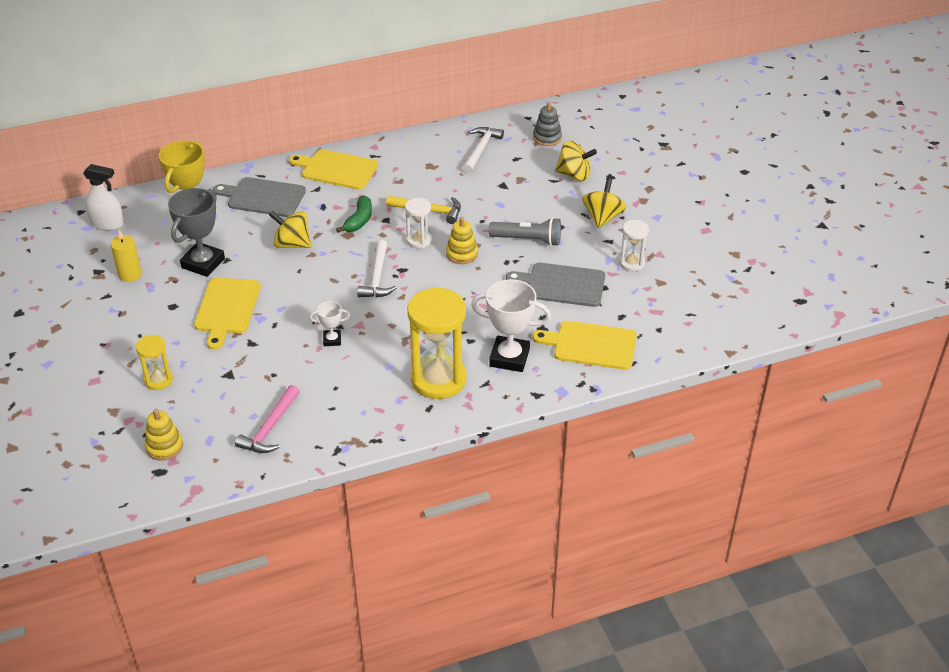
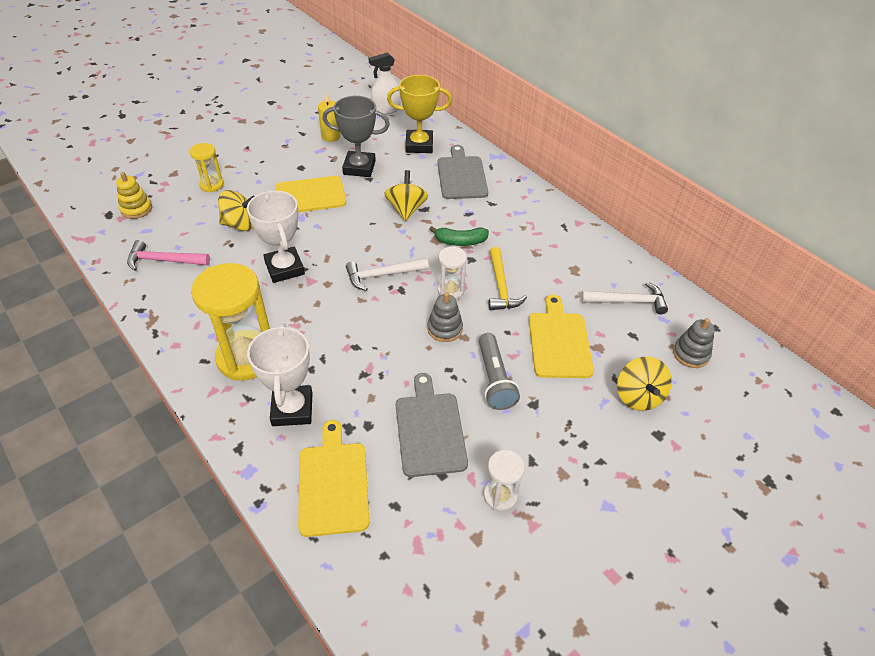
camera: 70 degrees right, 5 degrees up
(107, 224) = (386, 109): white spray bottle -> white spray bottle turned 75 degrees clockwise
(332, 340) = (284, 268): white trophy -> white trophy, size x1.96
(336, 169) = (527, 208): yellow cutting board -> yellow cutting board (559, 342)
(462, 254) = (444, 329): yellow stacking toy -> grey stacking toy
(602, 217) = (573, 444): yellow spinning top -> yellow spinning top (240, 224)

